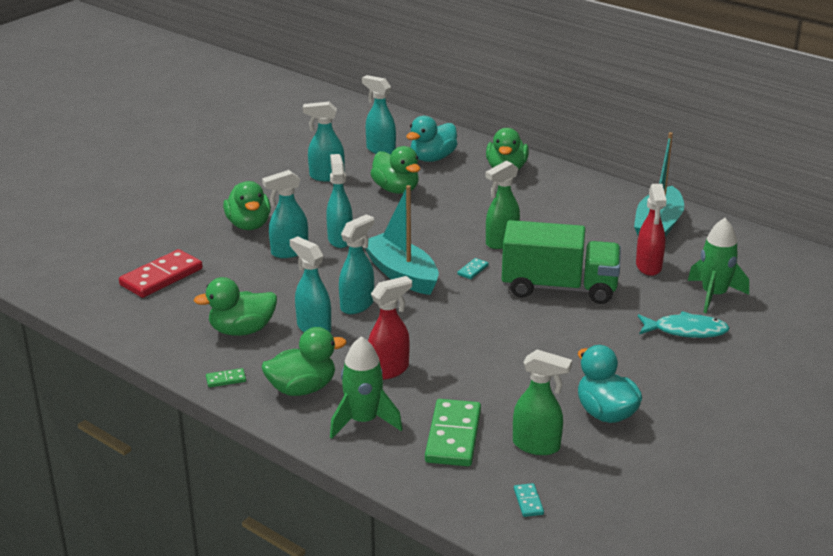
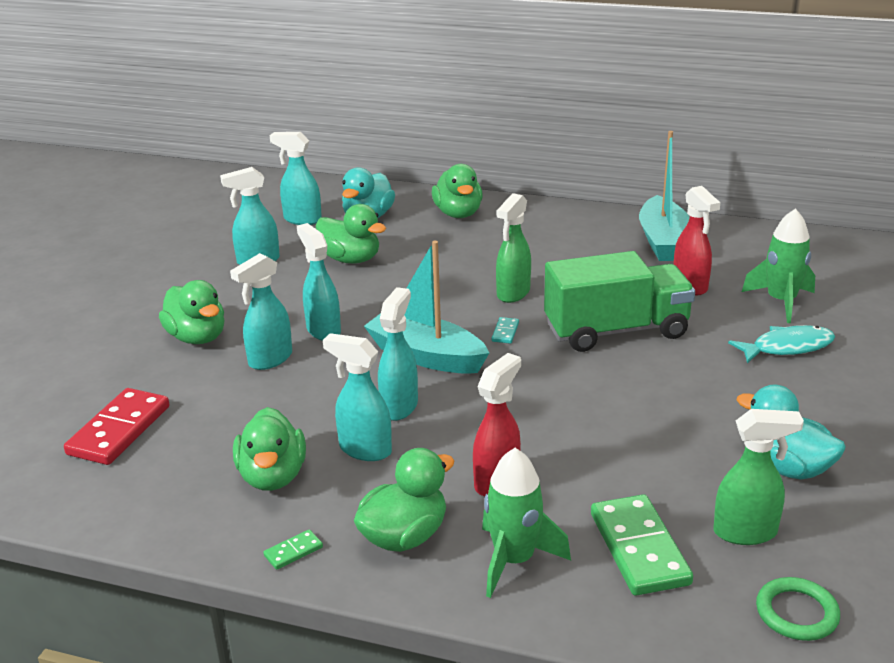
camera: 20 degrees left, 0 degrees up
(242, 330) = (273, 476): green duck -> green duck turned 60 degrees counterclockwise
(528, 502) = (796, 613): turquoise domino -> green ring

